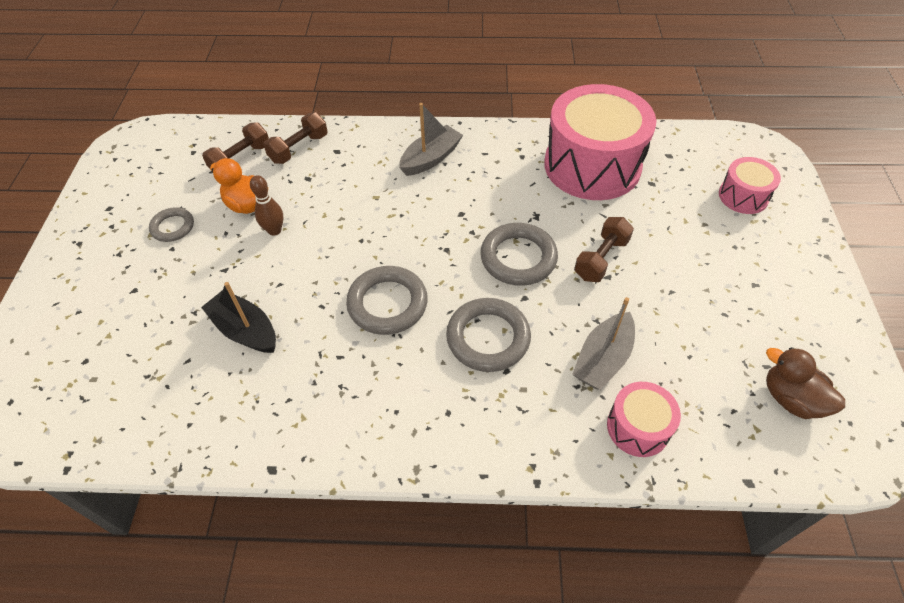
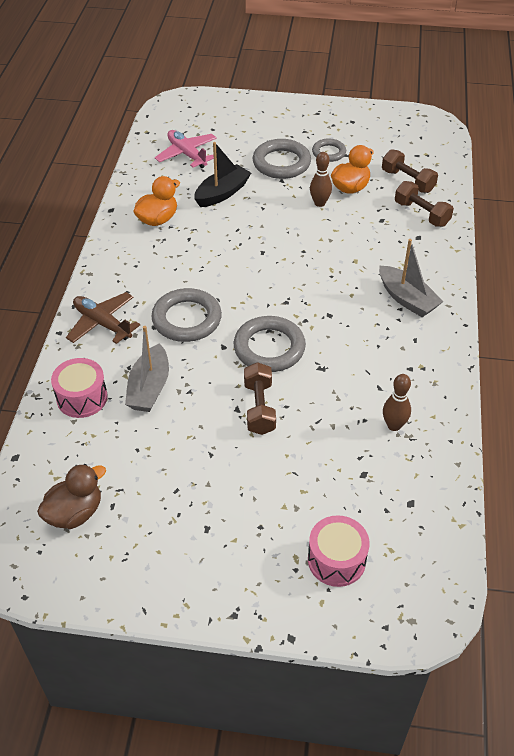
camera: 95 degrees right, 5 degrees down
(145, 386) = (187, 154): none -> pink plane
(298, 400) = (158, 219): none -> orange duck
(387, 303) = (232, 264): grey ring -> grey ring (281, 163)
(511, 430) = (102, 323): none -> brown plane
(592, 165) = (394, 425): pink drum -> brown bowling pin
(601, 259) = (259, 408): brown dumbbell -> brown dumbbell turned 45 degrees clockwise
(603, 359) = (149, 388): grey boat -> grey boat turned 120 degrees counterclockwise

